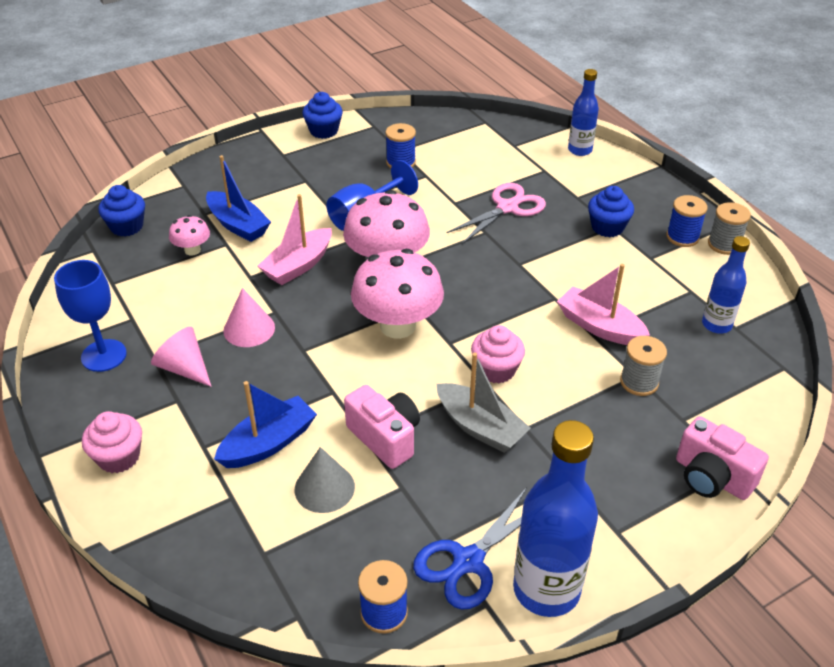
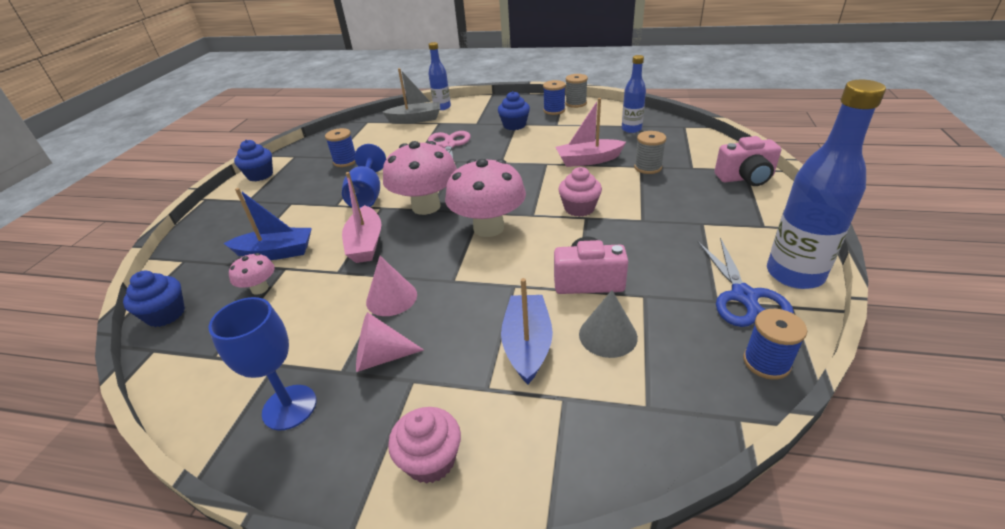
camera: 45 degrees left, 5 degrees down
(480, 427) = (623, 236): grey boat -> grey boat (415, 119)

